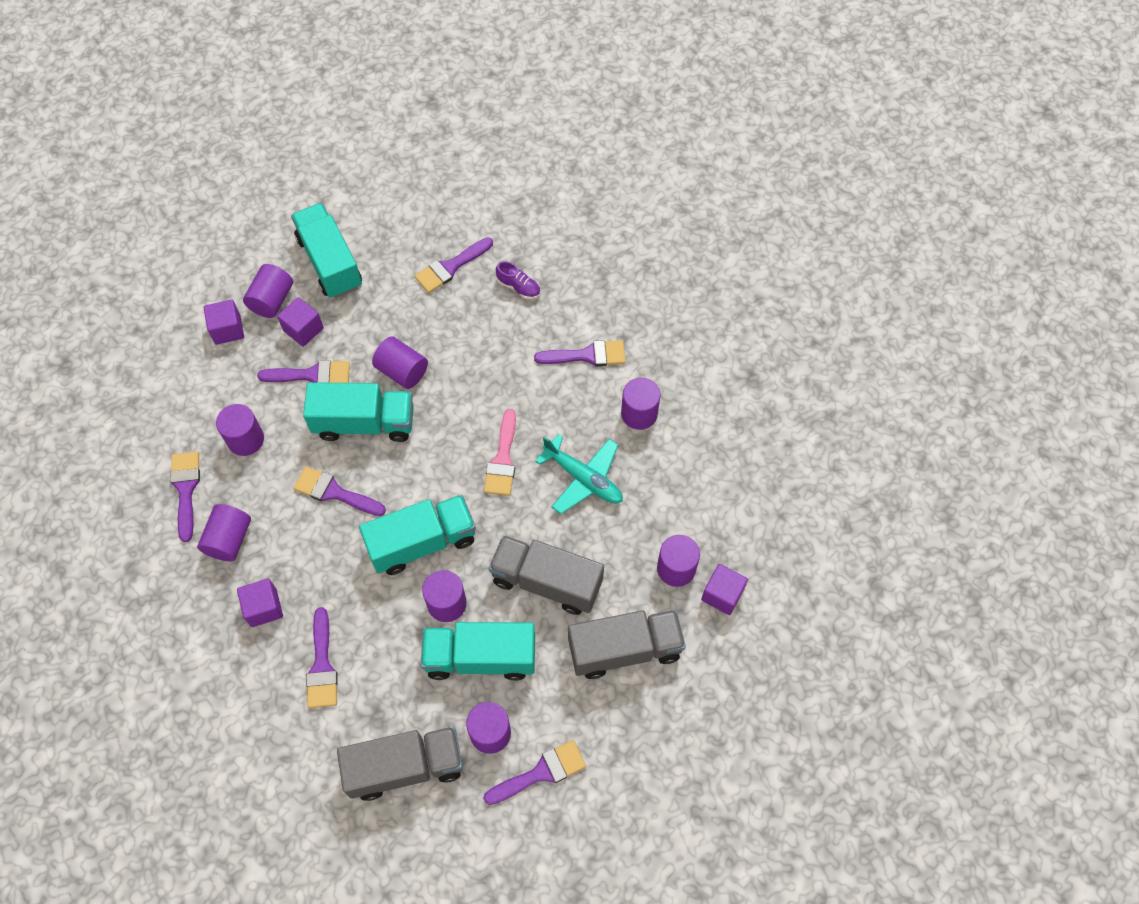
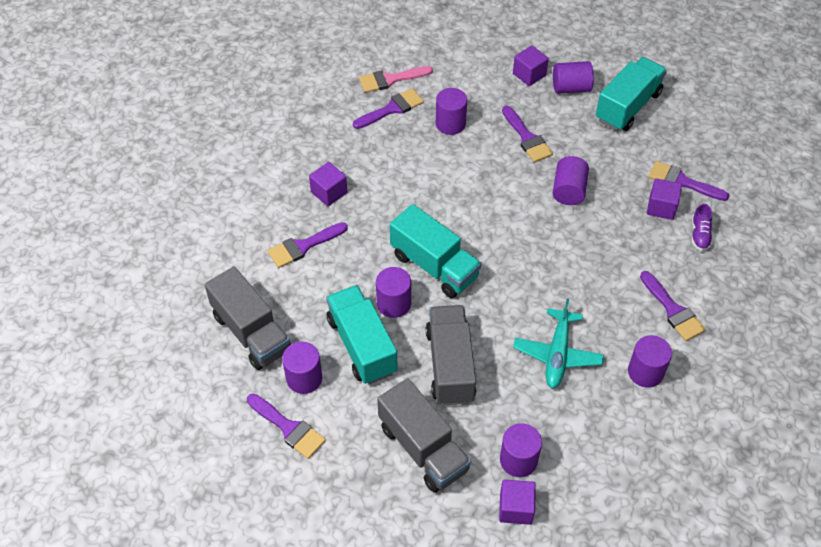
camera: 65 degrees right, 10 degrees down
(229, 539) = (369, 149): purple cylinder -> none
(303, 329) = (560, 116): purple cube -> purple cube (661, 207)
(334, 492) = (441, 193): purple brush -> none
(364, 423) = (509, 186): turquoise truck -> none
(502, 460) = (537, 289): pink brush -> pink brush (390, 80)

